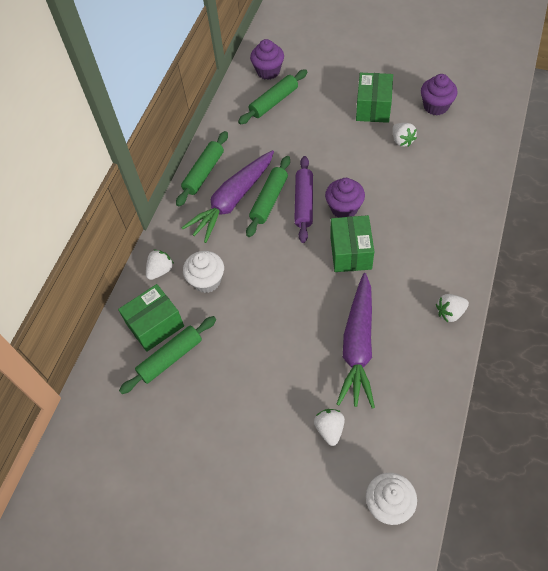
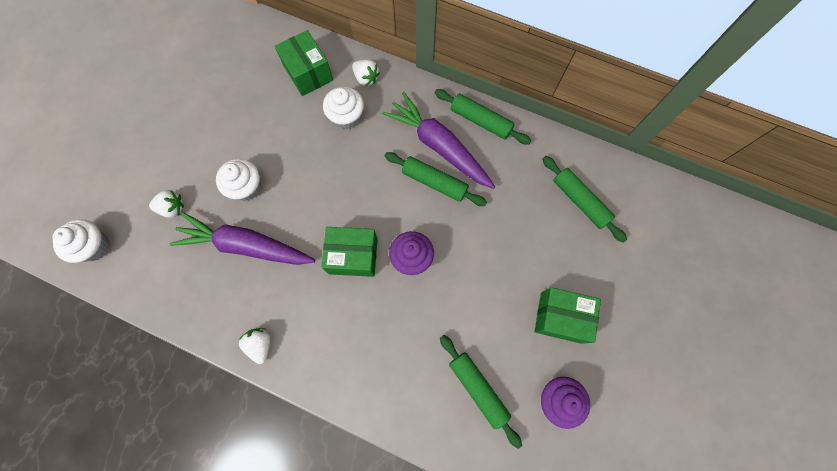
camera: 90 degrees right, 15 degrees up
(170, 358) = (273, 84): green rolling pin -> green rolling pin (478, 389)
(268, 71) = (633, 200): purple cupcake -> none
(295, 359) = (246, 187): none -> white cupcake
(304, 203) = (425, 217): purple rolling pin -> none
(402, 141) = (502, 343): white strawberry -> none

